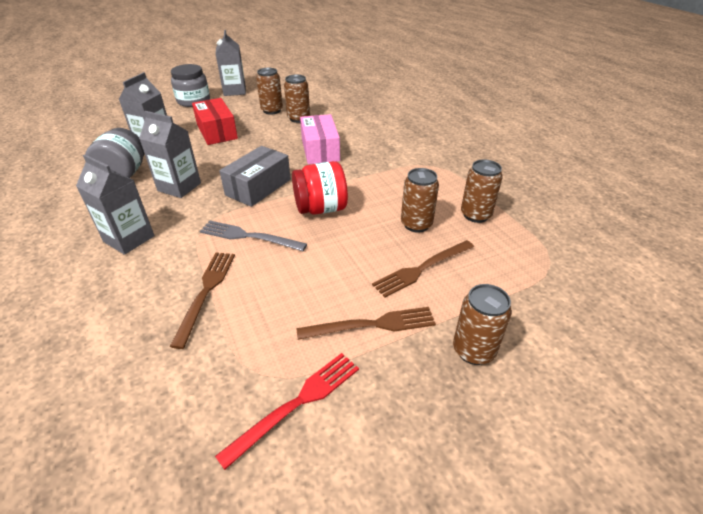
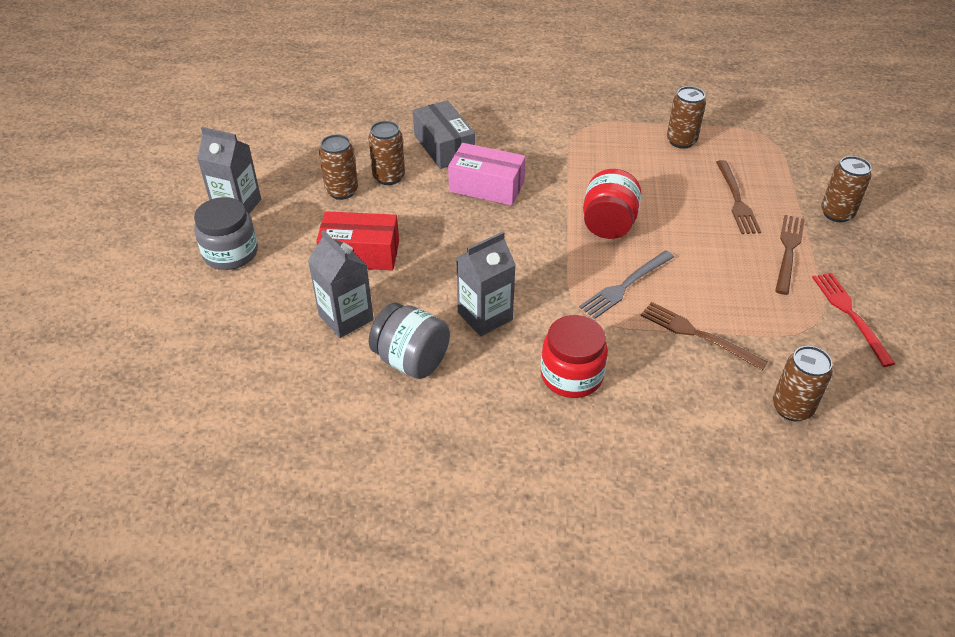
camera: 60 degrees left, 5 degrees up
(129, 239) = (571, 376): grey carton -> red jar
(258, 187) = (534, 255): grey box -> grey box (444, 147)
(416, 224) = (673, 178): brown can -> brown can (792, 408)

